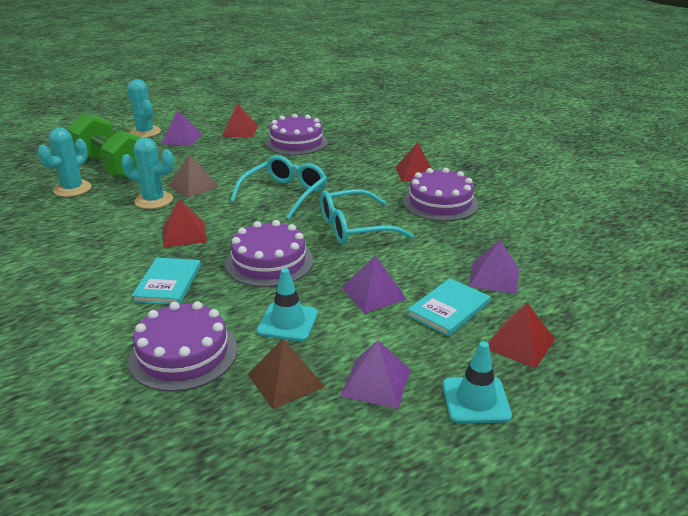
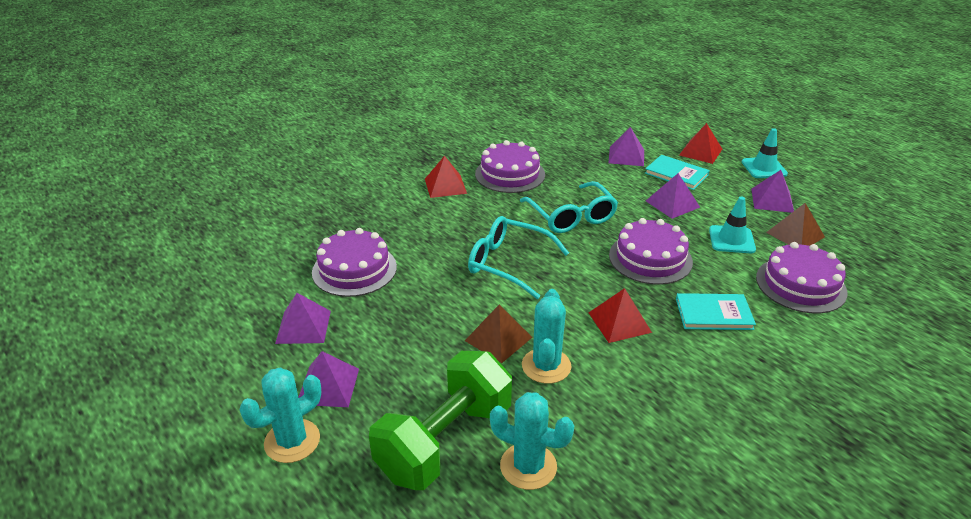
camera: 95 degrees left, 5 degrees up
(240, 131) = (303, 326): red pyramid -> purple pyramid

